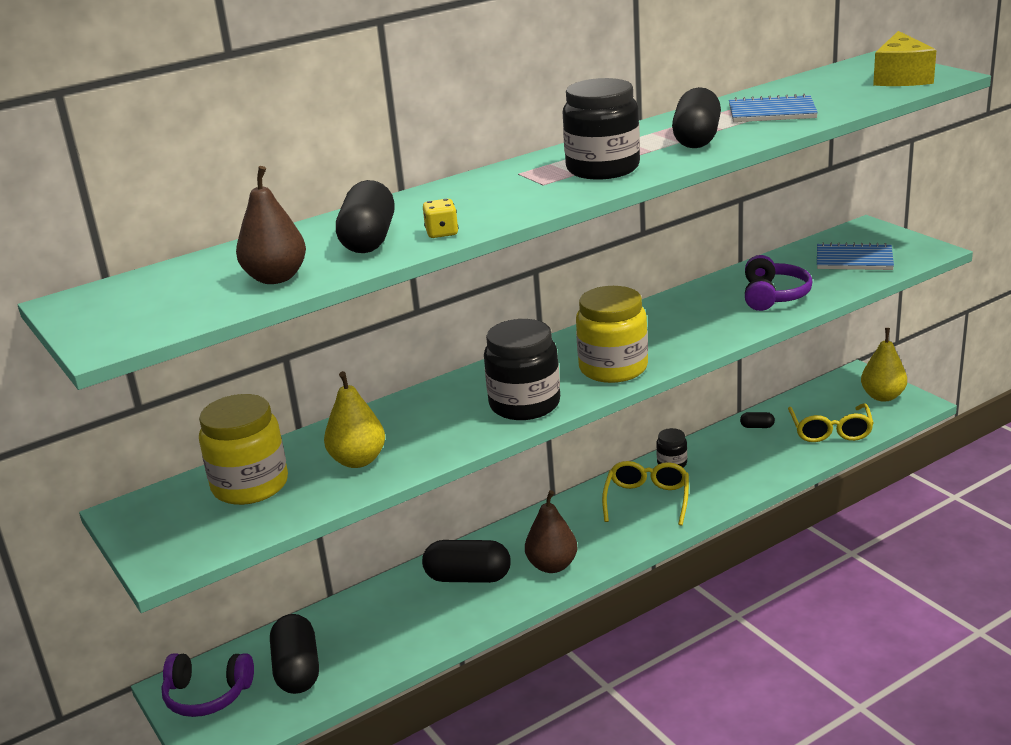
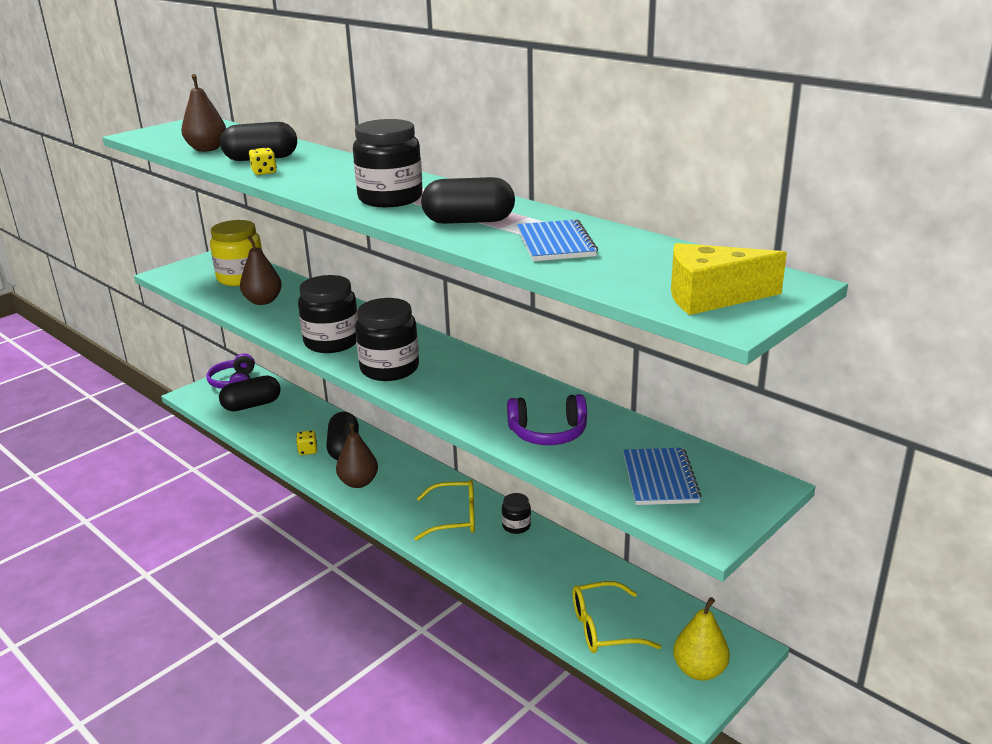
camera: 75 degrees right, 0 degrees up
(358, 460) = (263, 301): yellow pear -> brown pear
(458, 609) = (308, 450): none -> yellow dice
(613, 368) = (389, 369): yellow jar -> black jar
(757, 426) = (598, 574): black capsule -> none

